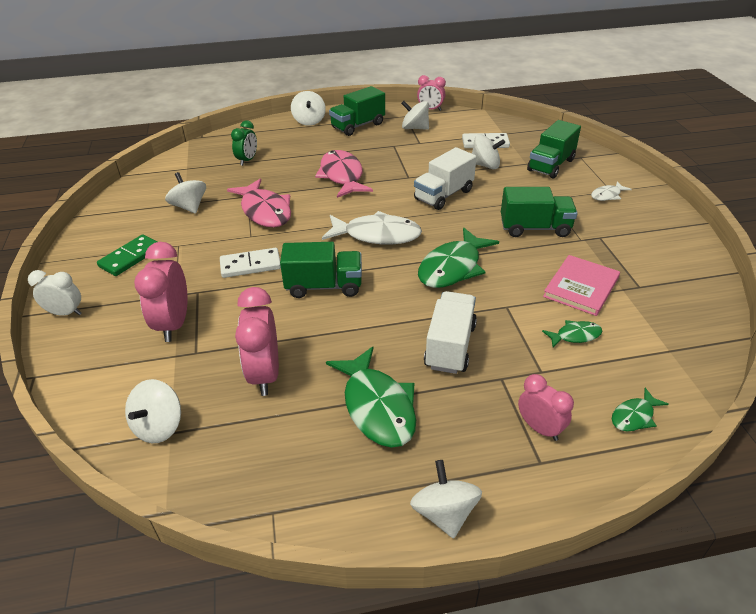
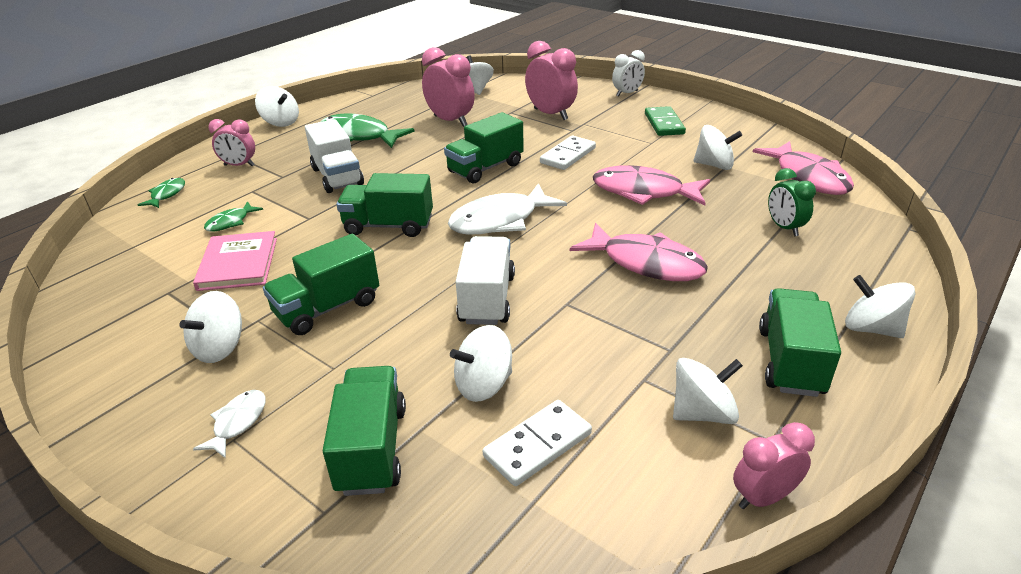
camera: 140 degrees right, 5 degrees down
(169, 175) = (808, 177): none -> pink fish
(452, 267) = (388, 226): green fish -> green truck
(608, 232) = (220, 348): none -> white spinning top

